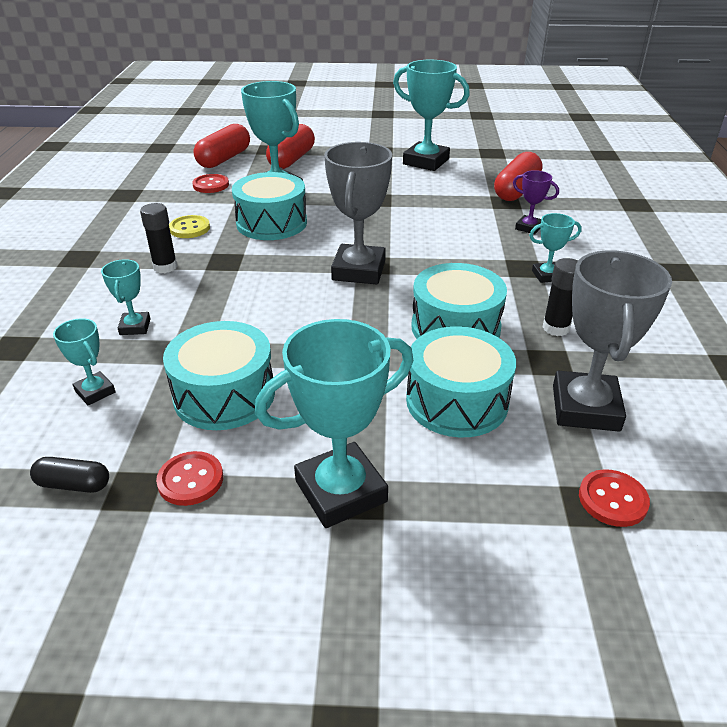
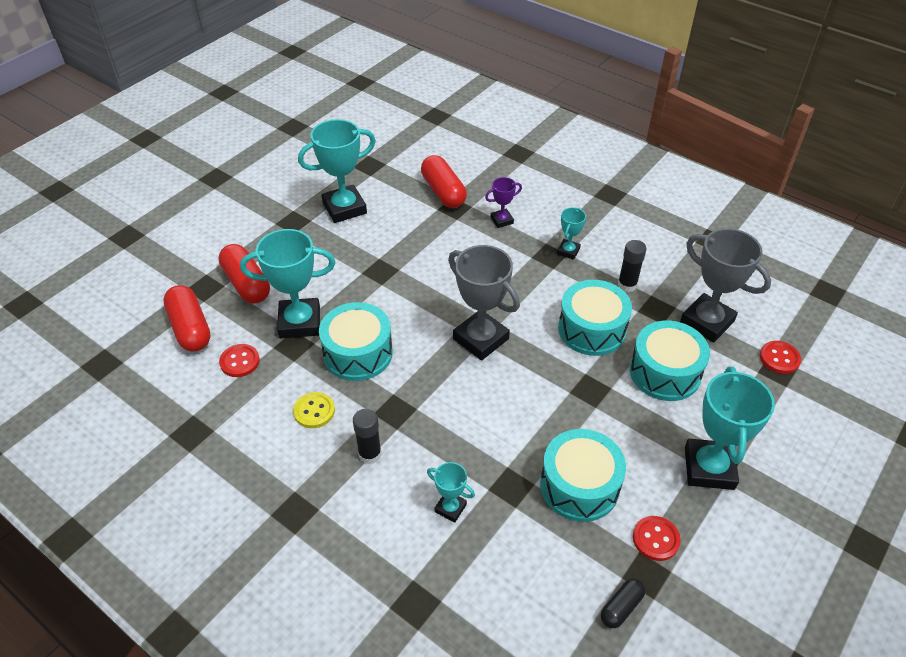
camera: 55 degrees left, 10 degrees up
(95, 392) = (522, 563): turquoise trophy -> none

